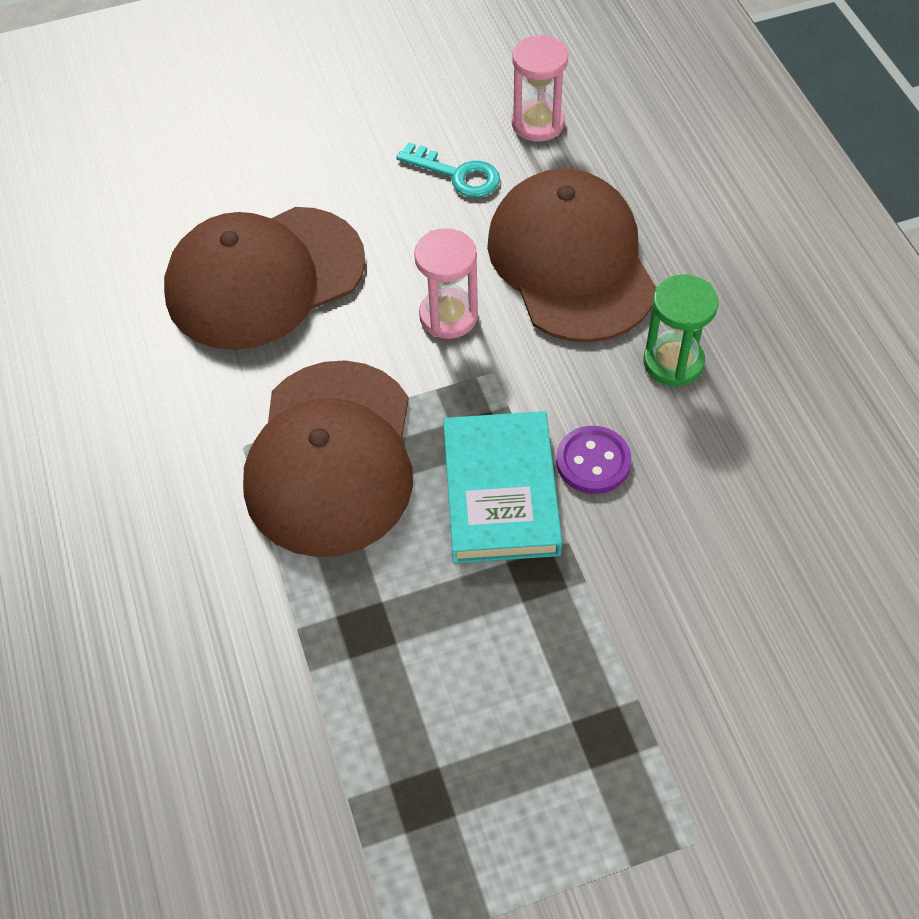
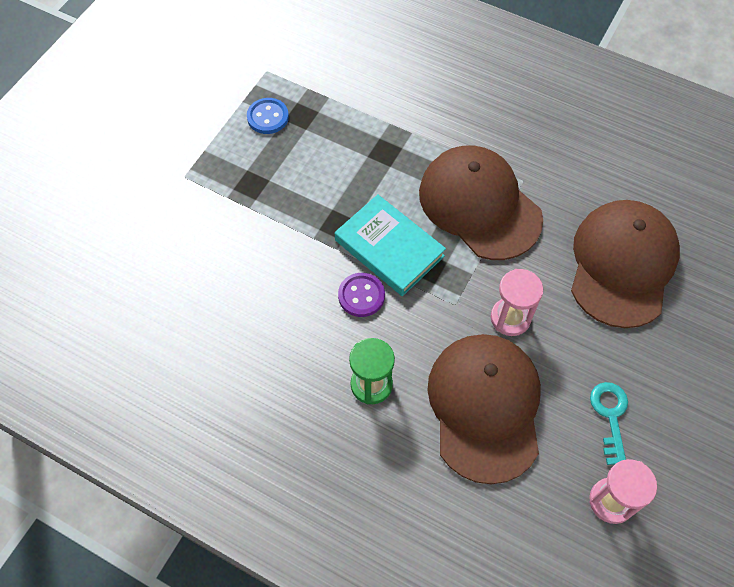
camera: 135 degrees right, 5 degrees up
(457, 174) = (610, 416): turquoise key -> turquoise key turned 105 degrees clockwise
(476, 844) = (268, 117): none -> blue button
(571, 261) = (485, 407): brown cap -> brown cap turned 120 degrees counterclockwise

